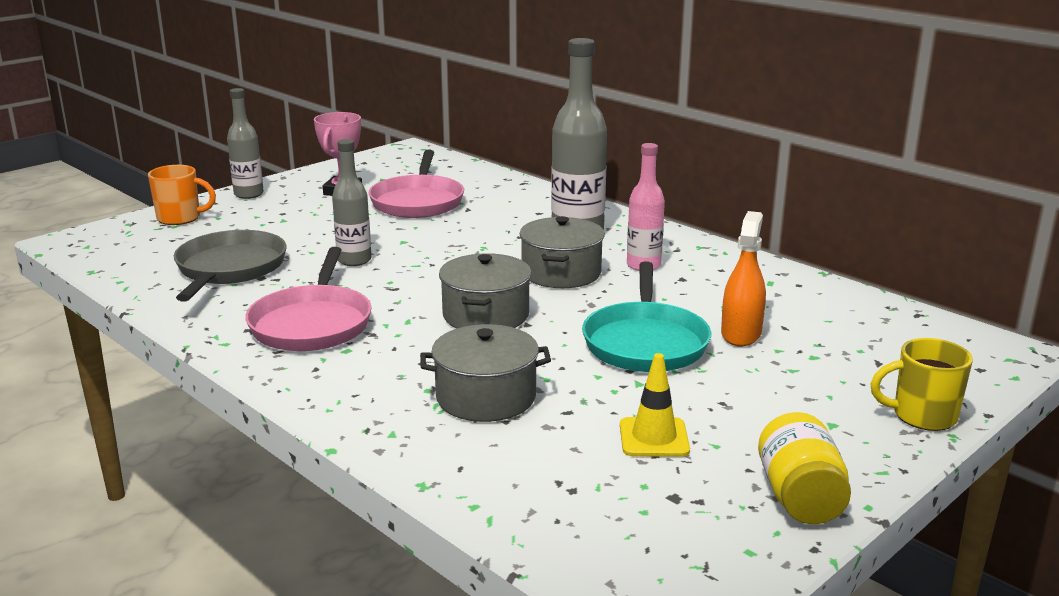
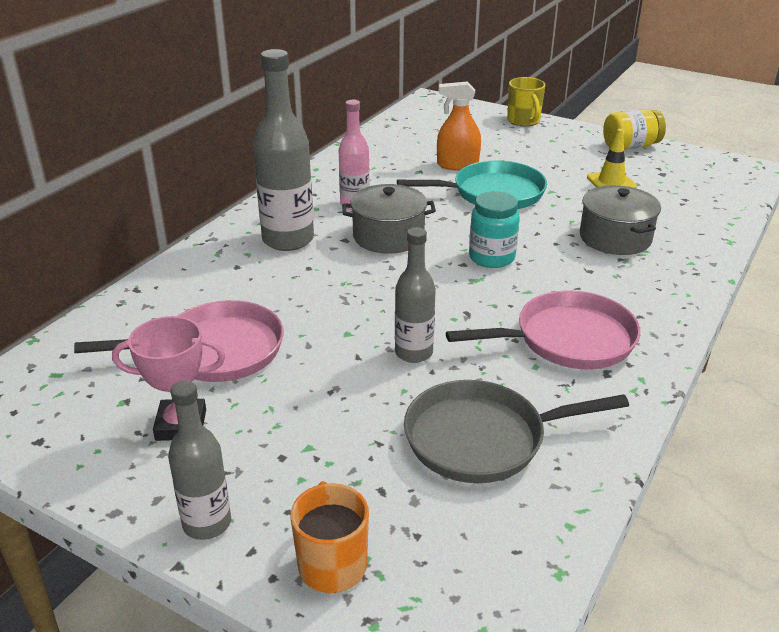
camera: 105 degrees left, 10 degrees up
(485, 315) = (491, 257): grey pot -> turquoise jar

